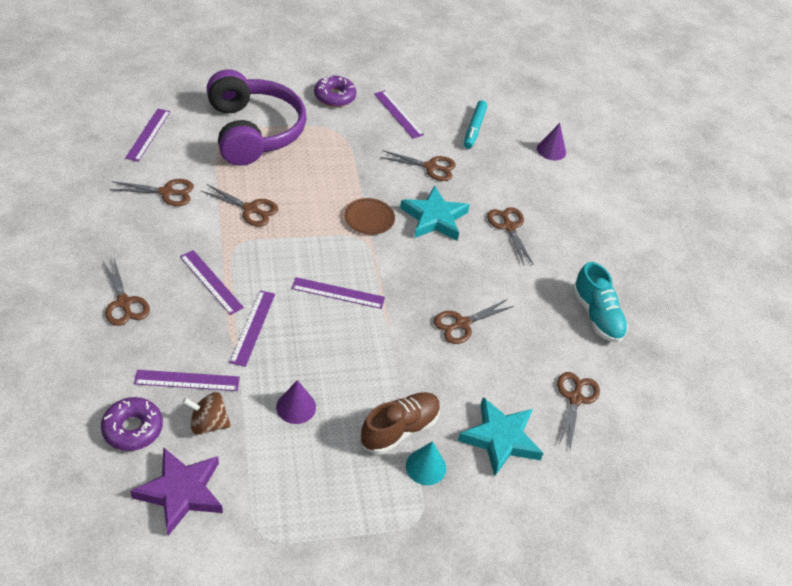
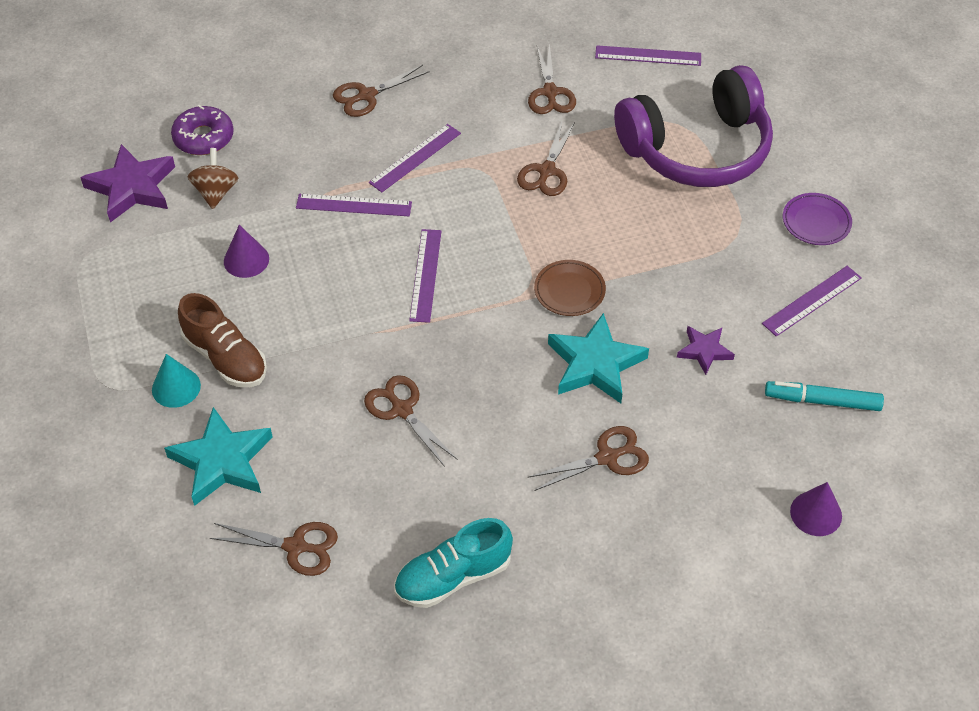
camera: 90 degrees right, 5 degrees up
(187, 380) = (270, 165): purple ruler -> none
(334, 97) = (816, 222): purple donut -> purple plate
(430, 167) = (704, 351): brown scissors -> purple star

